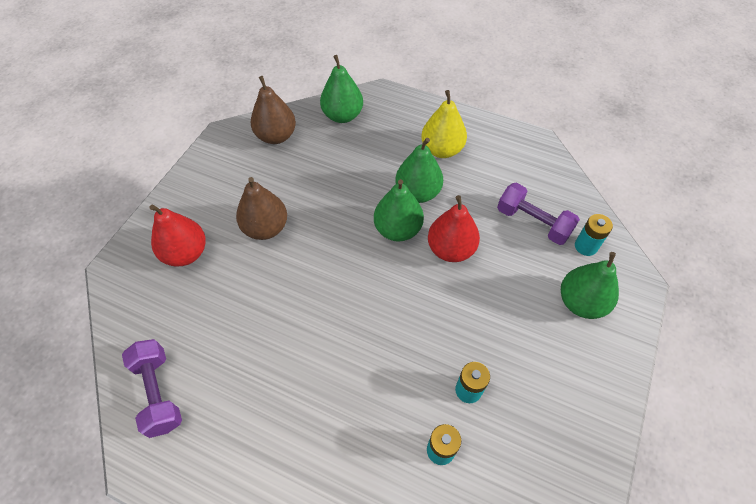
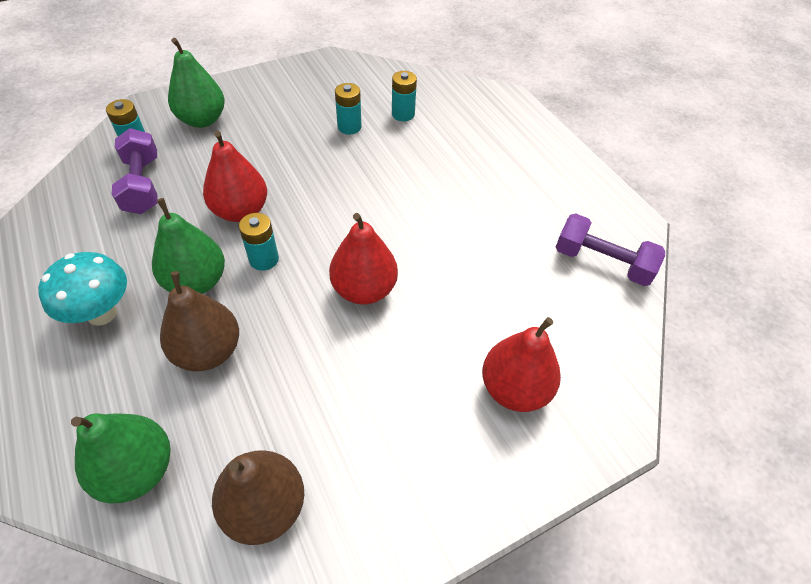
camera: 145 degrees left, 5 degrees down
(158, 392) = (602, 262): purple dumbbell -> purple dumbbell turned 75 degrees counterclockwise
(265, 228) = (398, 357): brown pear -> brown pear (208, 351)
(318, 252) = (364, 289): none -> red pear
(397, 229) = (264, 259): green pear -> turquoise battery
(442, 150) = (102, 313): yellow pear -> turquoise mushroom

